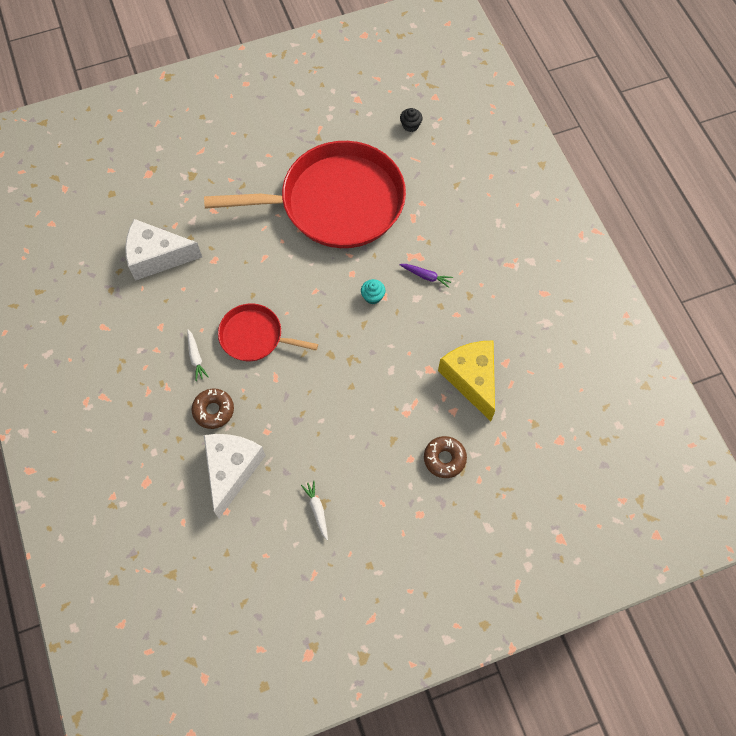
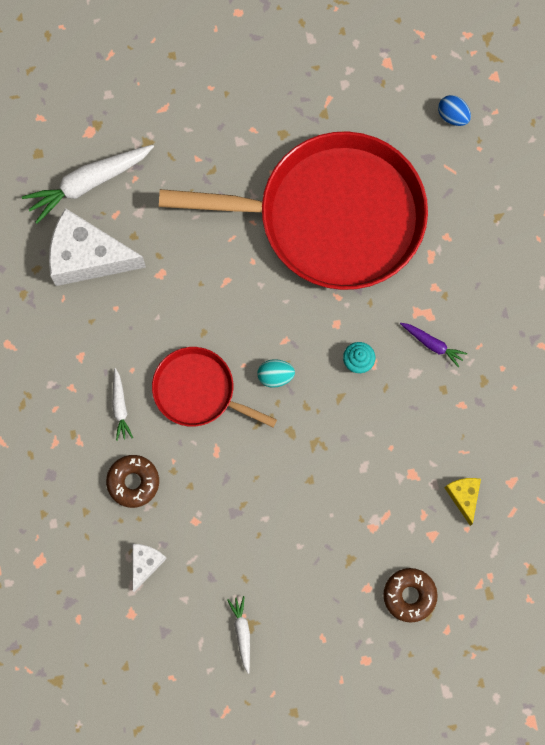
camera: 10 degrees right, 10 degrees up
(152, 207) = (88, 183): none -> white carrot
(232, 470) = (145, 564): white cheese -> white cheese, size x0.48
(312, 316) = (275, 376): none -> turquoise egg
(410, 125) = (453, 116): black cupcake -> blue egg
(471, 379) = (464, 497): yellow cheese -> yellow cheese, size x0.48

